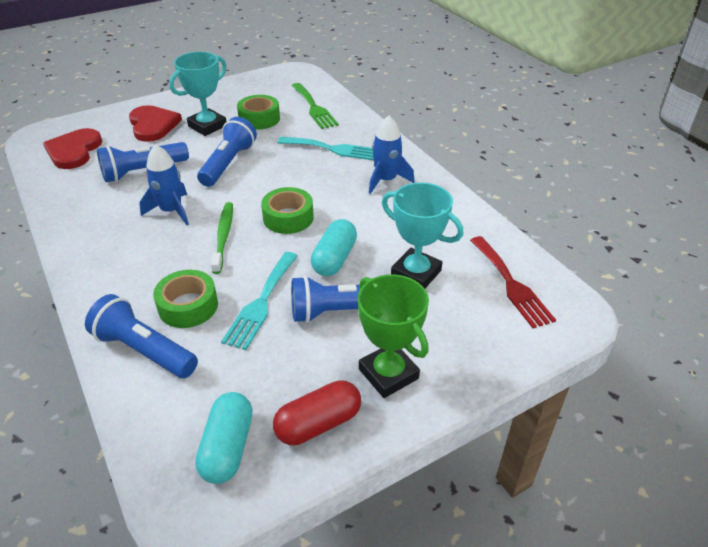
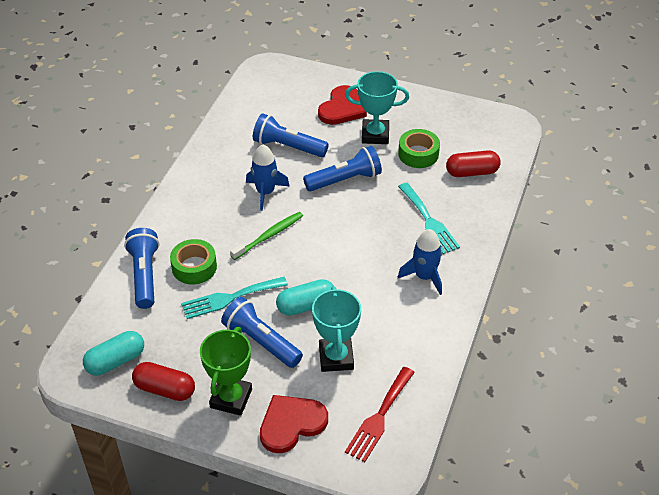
camera: 50 degrees right, 5 degrees up
(74, 151) = (271, 97): red heart -> red heart (291, 424)
(288, 218) = (322, 253): green tape -> none
(314, 108) = (472, 172): green fork -> red capsule

